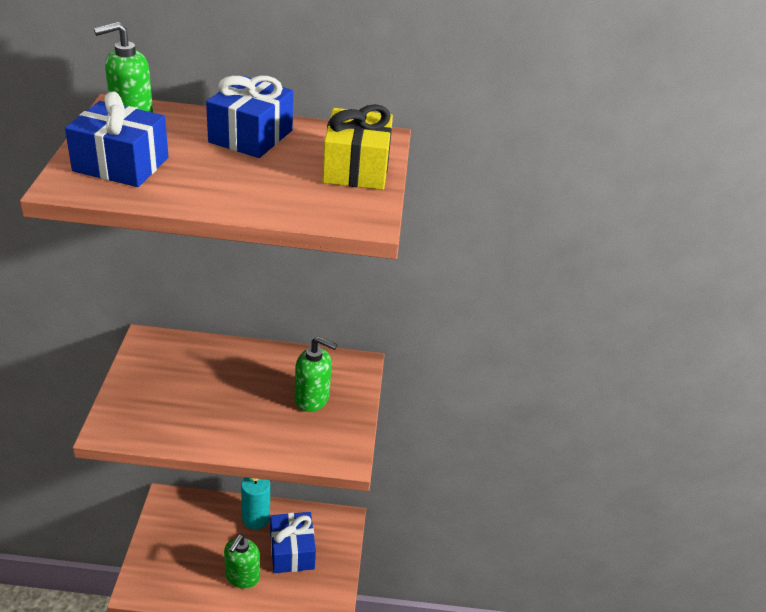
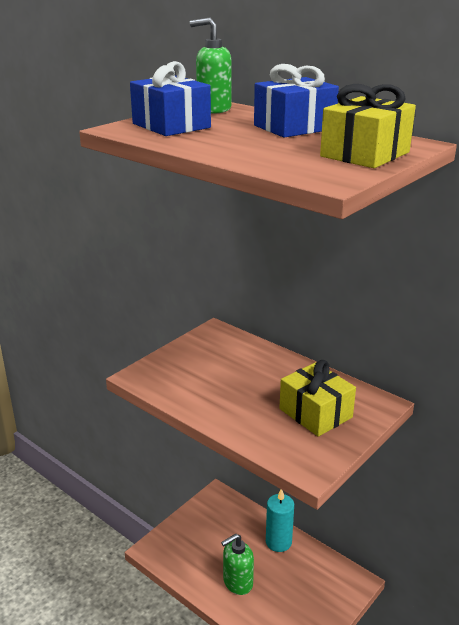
camera: 40 degrees right, 10 degrees down
(292, 551) = (292, 583): blue gift -> none
(312, 398) = (315, 413): green soap dispenser -> yellow gift

